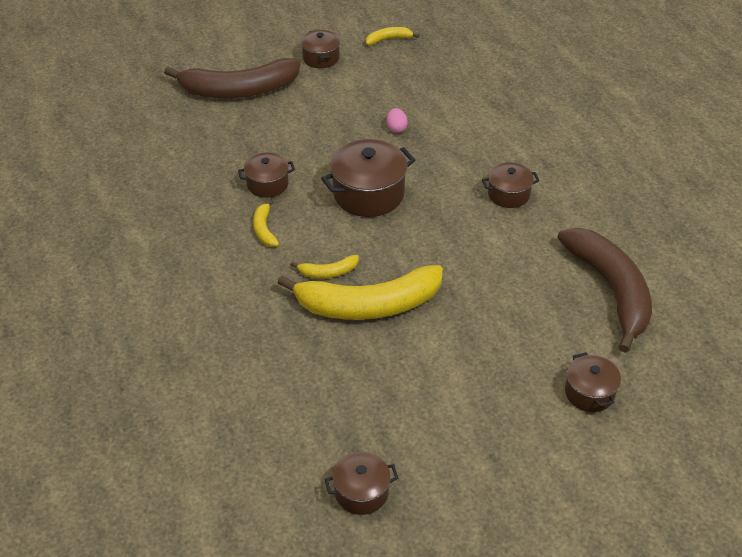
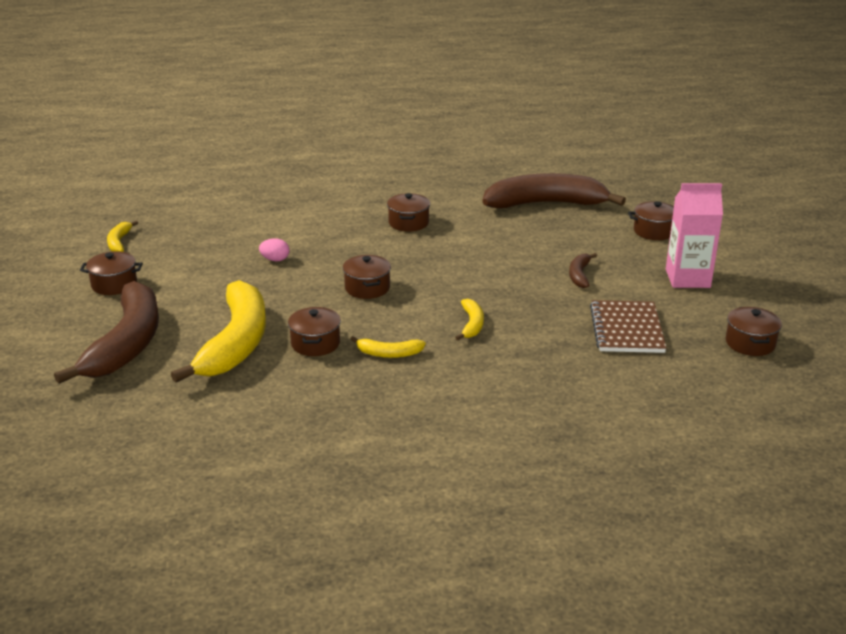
camera: 75 degrees left, 15 degrees down
(357, 386) = (627, 329): none -> brown notebook
(368, 194) = (367, 288): brown pot -> brown pot, size x0.59
(368, 305) = (525, 309): yellow banana -> yellow banana (236, 343)
(454, 337) = (579, 275): none -> brown banana
(485, 431) = (687, 278): none -> pink carton

